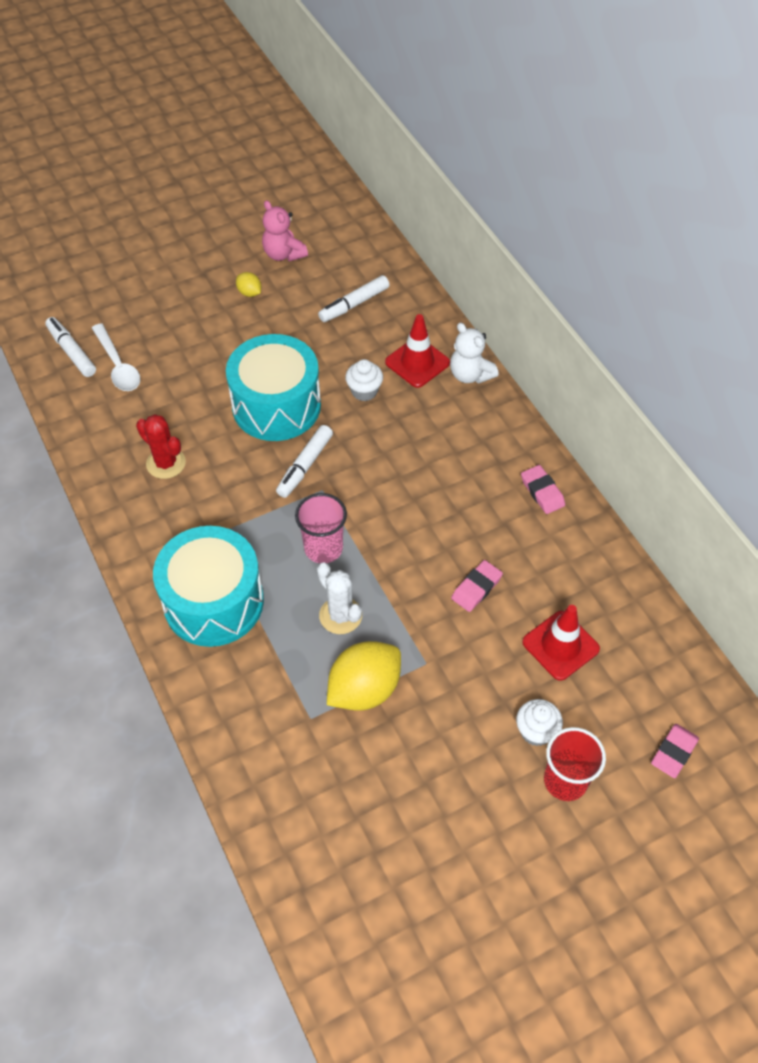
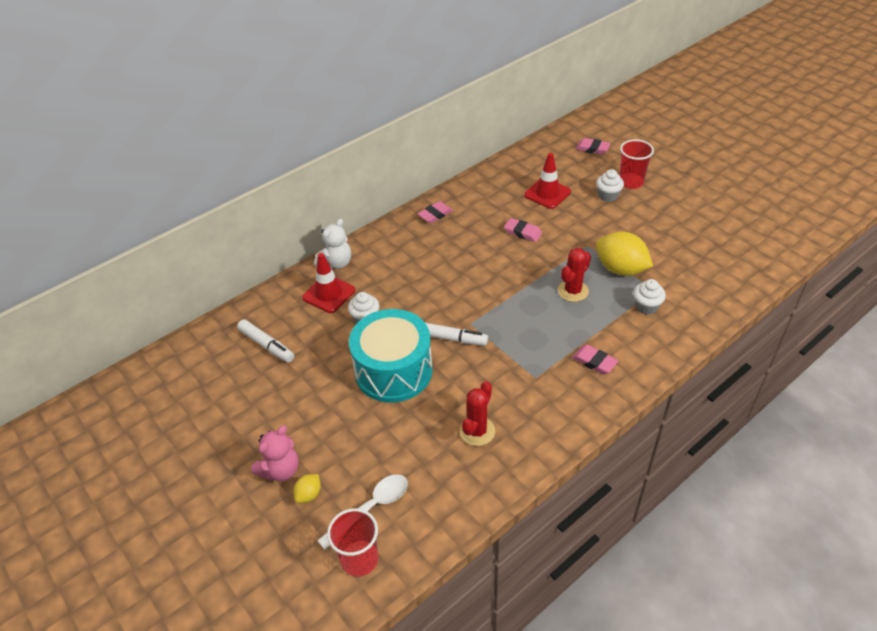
camera: 100 degrees left, 10 degrees down
(71, 352) = (359, 559): white marker -> red cup
(213, 602) = (594, 362): turquoise drum -> pink eraser
(249, 293) = (258, 425): yellow lemon -> yellow lemon (309, 494)
(282, 695) = (646, 307): none -> white cupcake
(283, 254) = (202, 411): pink teddy bear -> pink teddy bear (280, 470)
(323, 548) = (522, 311): pink cup -> none
(340, 615) = (573, 291): white cactus -> red cactus

